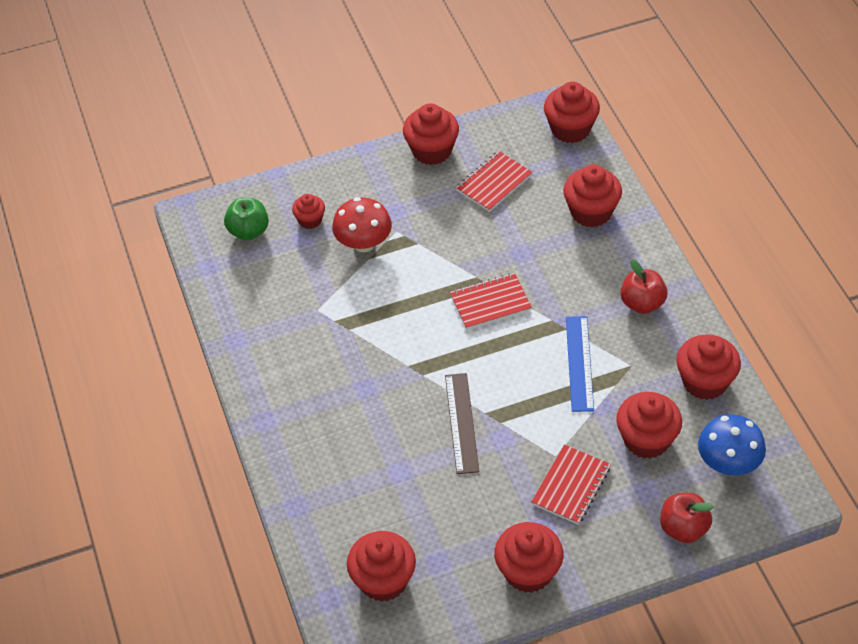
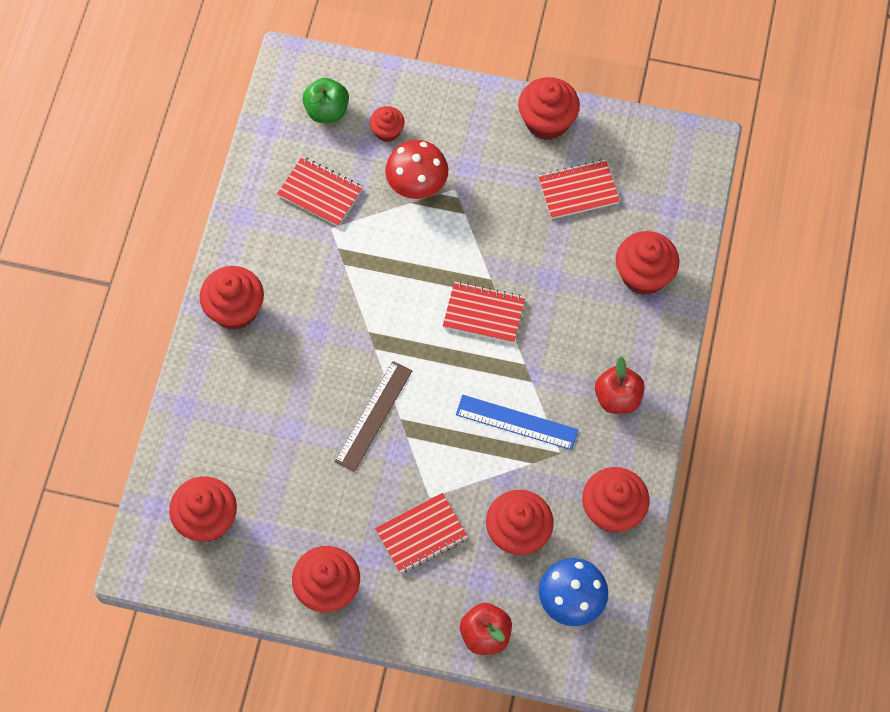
camera: 30 degrees right, 15 degrees up
(289, 290) = (320, 193): none -> red notebook
(570, 129) = (692, 174): red cupcake -> red cupcake (235, 310)
(579, 363) = (516, 422): blue ruler -> blue ruler turned 75 degrees clockwise

